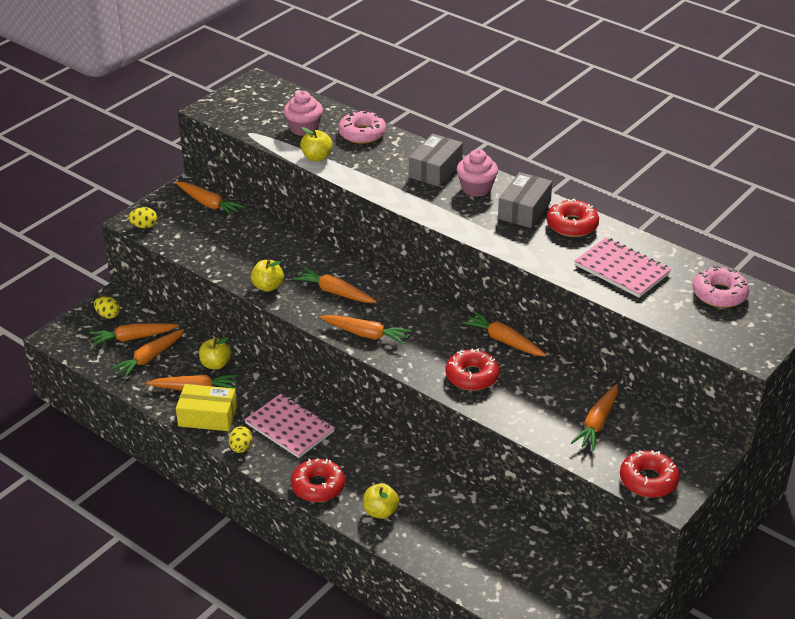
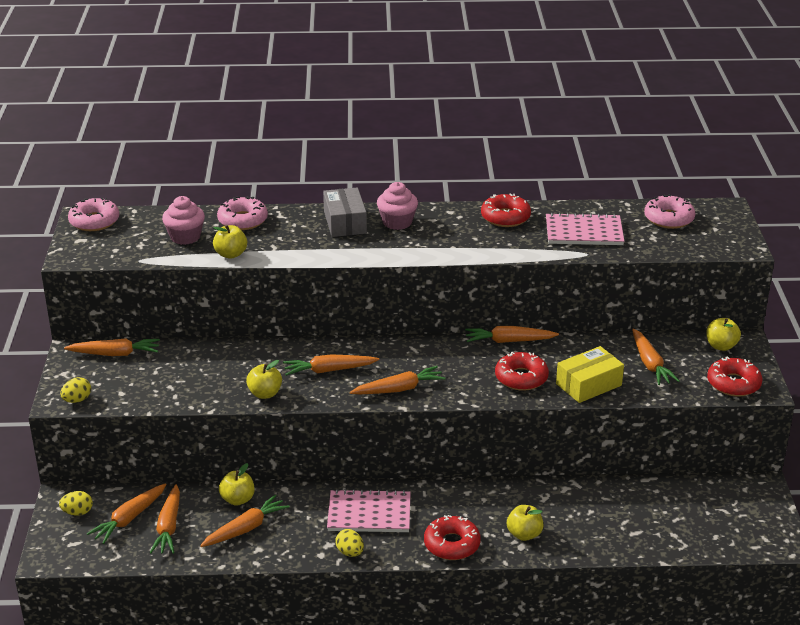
camera: 40 degrees left, 5 degrees down
(207, 416) = (287, 544): yellow box -> yellow box (588, 384)
(259, 88) = (94, 221): none -> pink donut
(524, 210) = (455, 222): grey box -> none
(685, 442) = (721, 346): none -> yellow apple

